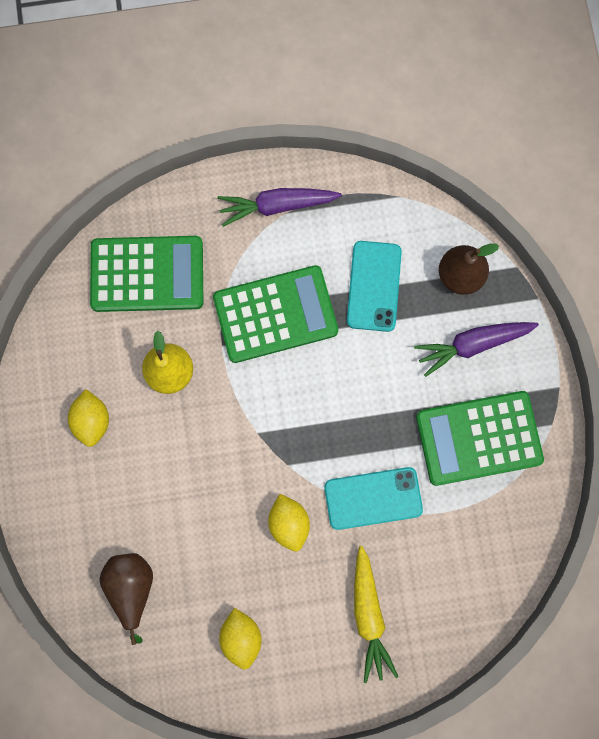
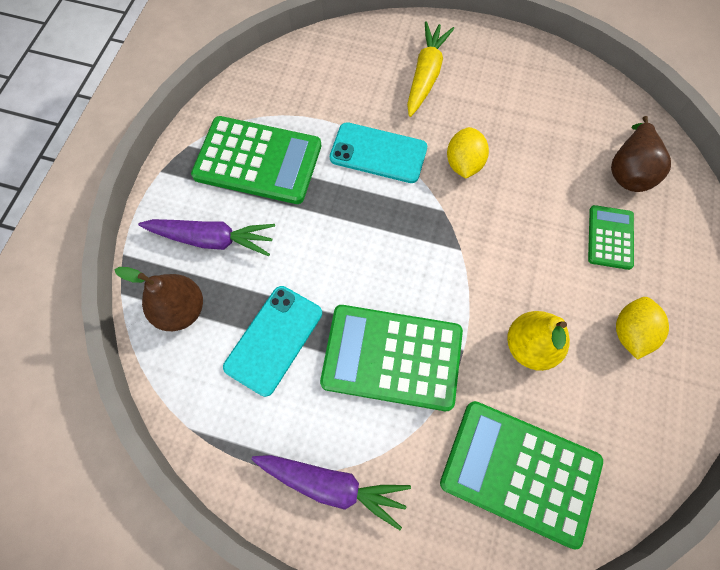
camera: 155 degrees left, 10 degrees down
(131, 505) = (610, 237): none -> green calculator
(241, 637) = (541, 100): yellow lemon -> none

